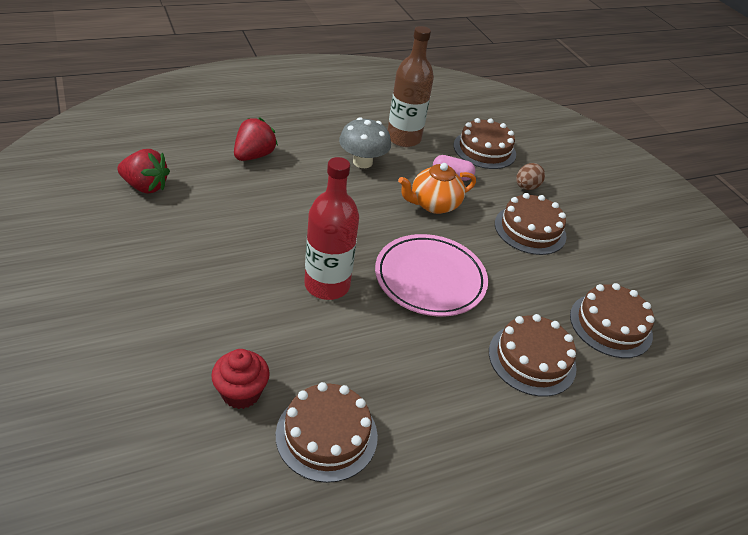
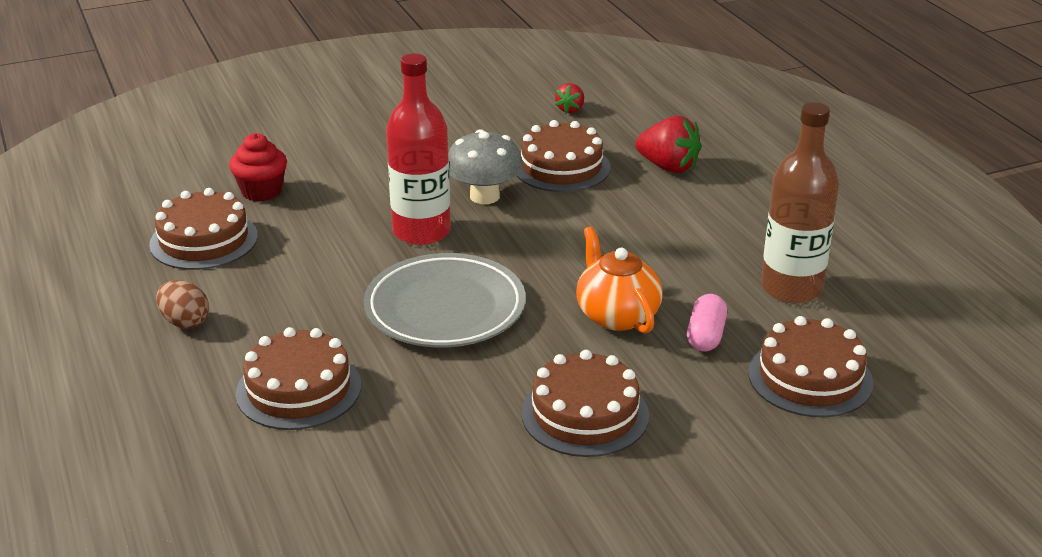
camera: 95 degrees right, 10 degrees down
(145, 186) = (570, 109): red strawberry -> red strawberry, size x0.56
(362, 162) = (699, 250): grey mushroom -> grey mushroom (484, 196)
(430, 279) = (445, 308): pink plate -> grey plate
(526, 187) = (710, 421): brown egg -> brown egg (185, 322)
(610, 325) = (366, 480): brown cake -> brown cake (561, 167)

